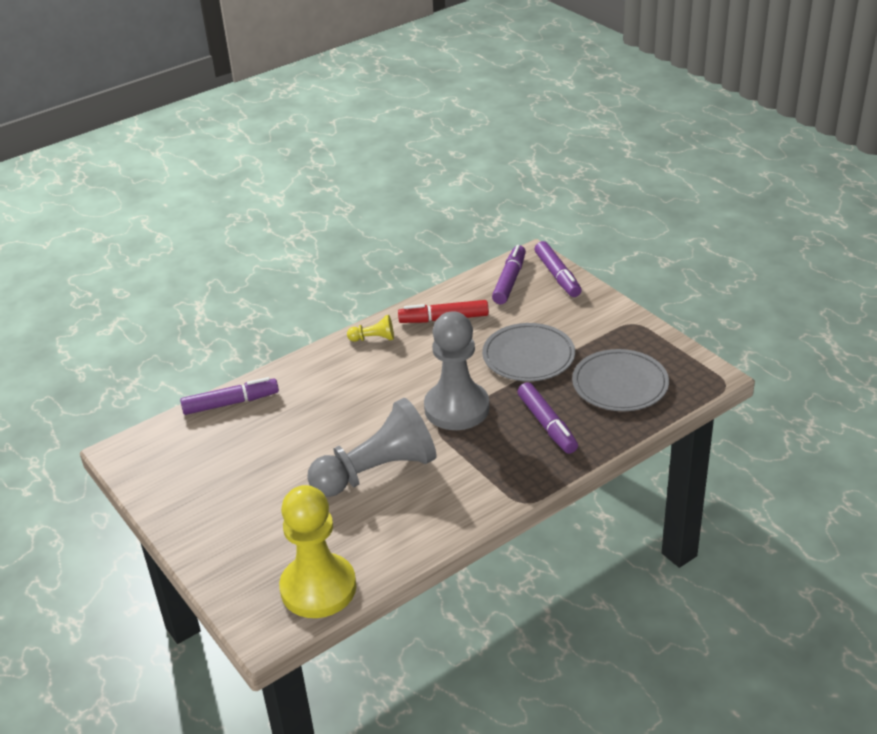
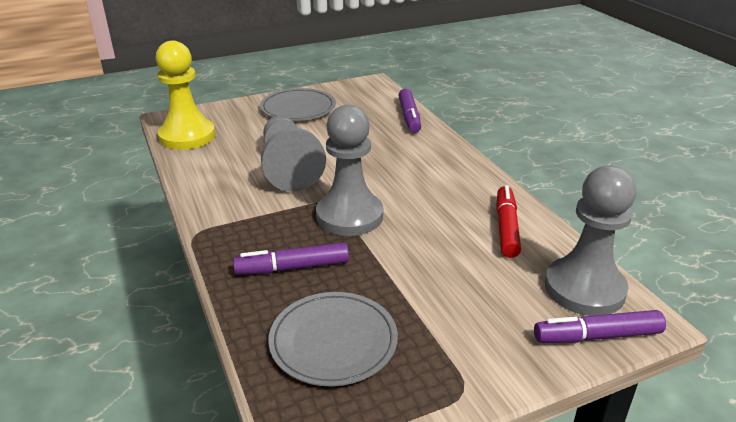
camera: 100 degrees right, 5 degrees down
(373, 338) = (480, 183): yellow pawn -> none
(509, 281) = (584, 289): purple marker -> grey pawn
(528, 356) = (418, 276): grey plate -> grey plate (298, 108)

